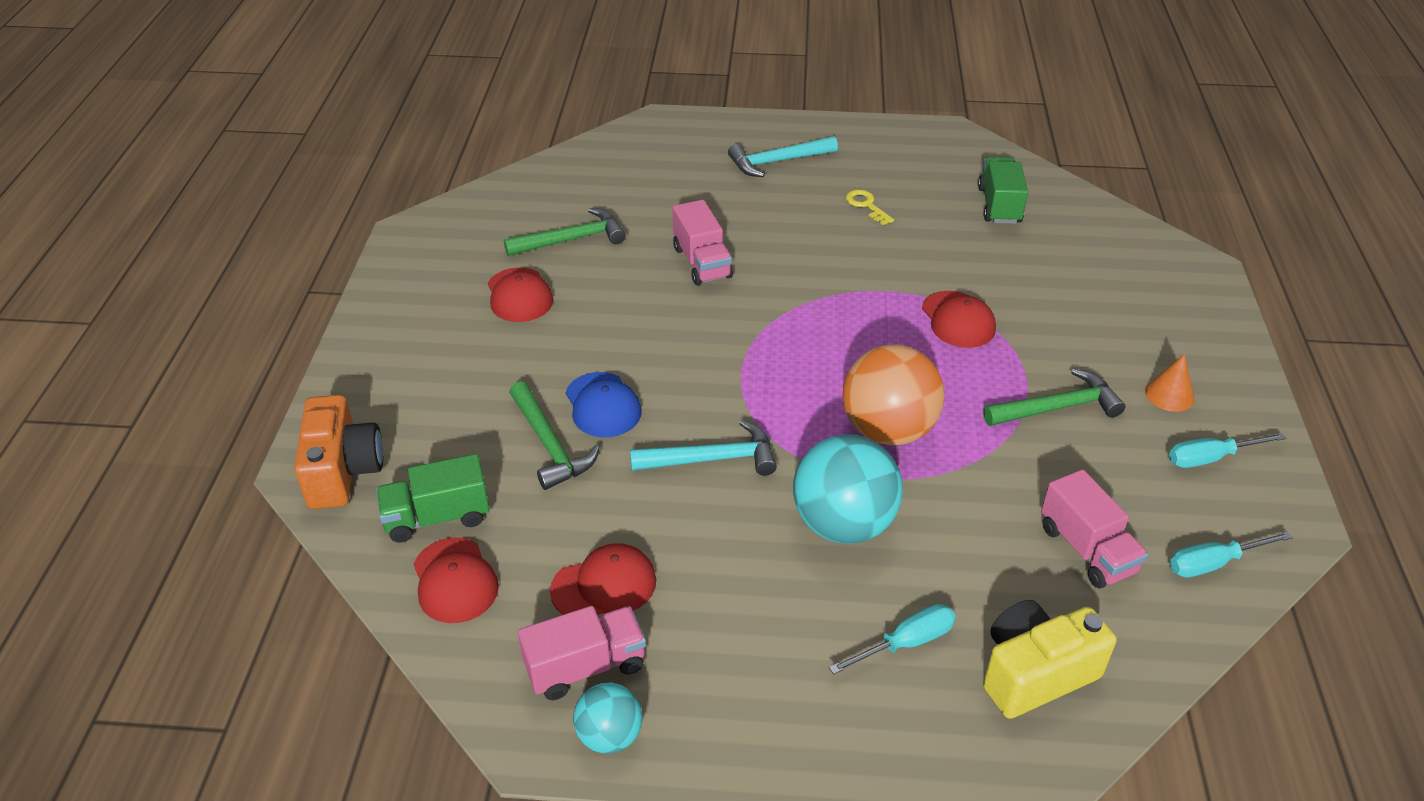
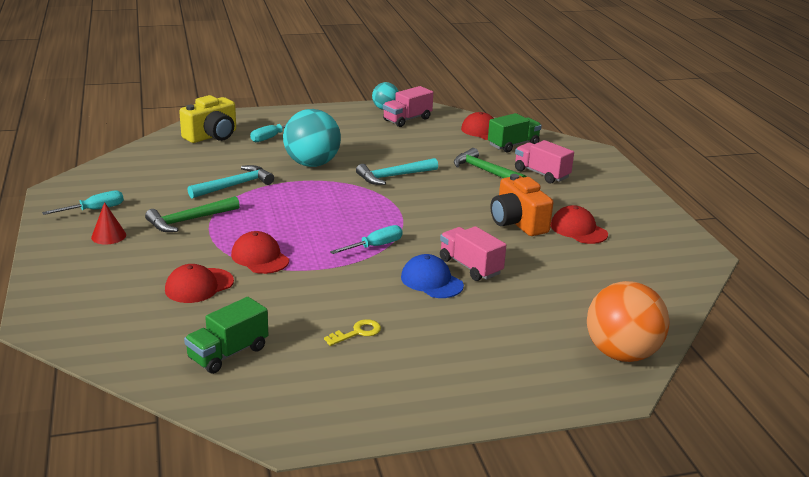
camera: 160 degrees right, 15 degrees down
(343, 471) = (577, 152): orange camera -> orange camera (517, 223)
(572, 239) = (581, 268): green hammer -> none
(603, 405) = (471, 188): blue cap -> blue cap (431, 281)
(604, 585) = (417, 137): red cap -> red cap (199, 286)
(777, 162) = (463, 363): turquoise hammer -> turquoise hammer (234, 185)
(866, 205) = (357, 333): yellow key -> yellow key turned 75 degrees counterclockwise
(888, 430) = (297, 198): orange ball -> orange ball (621, 354)
(999, 205) = (228, 353): green truck -> green truck turned 60 degrees clockwise
(1086, 550) = (181, 170): pink truck -> pink truck (541, 174)
(1169, 394) = (108, 236): orange cone -> red cone
(1213, 563) = (112, 173): turquoise screwdriver -> turquoise screwdriver (375, 246)

